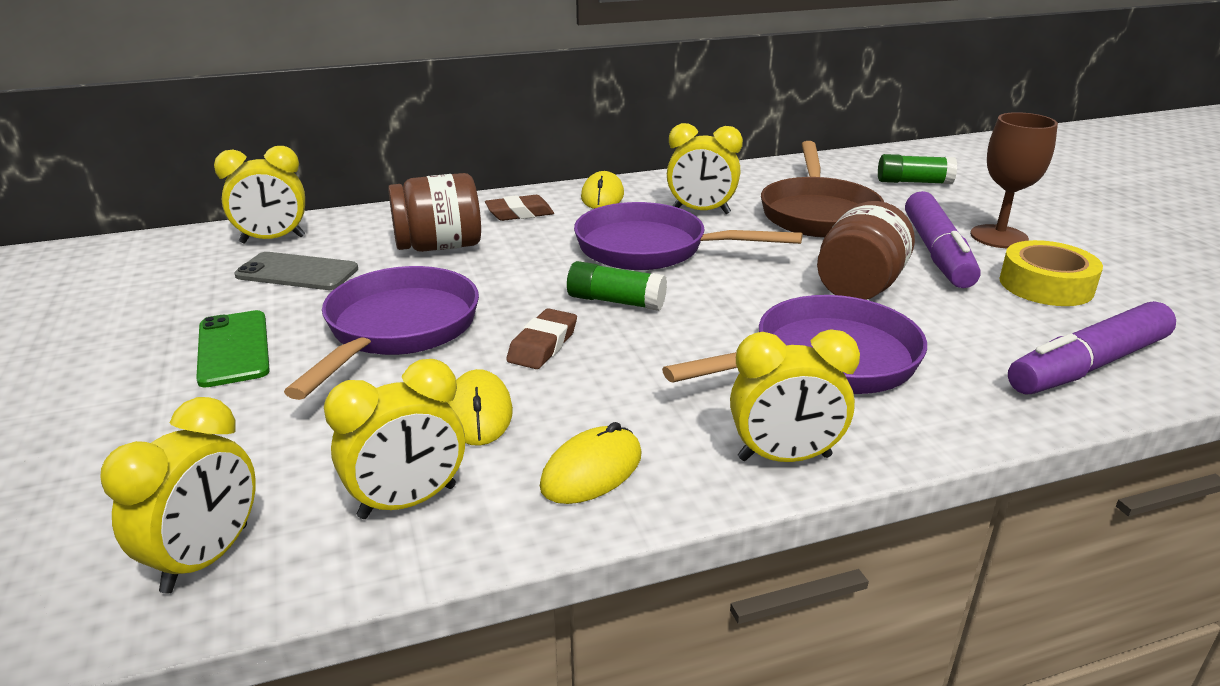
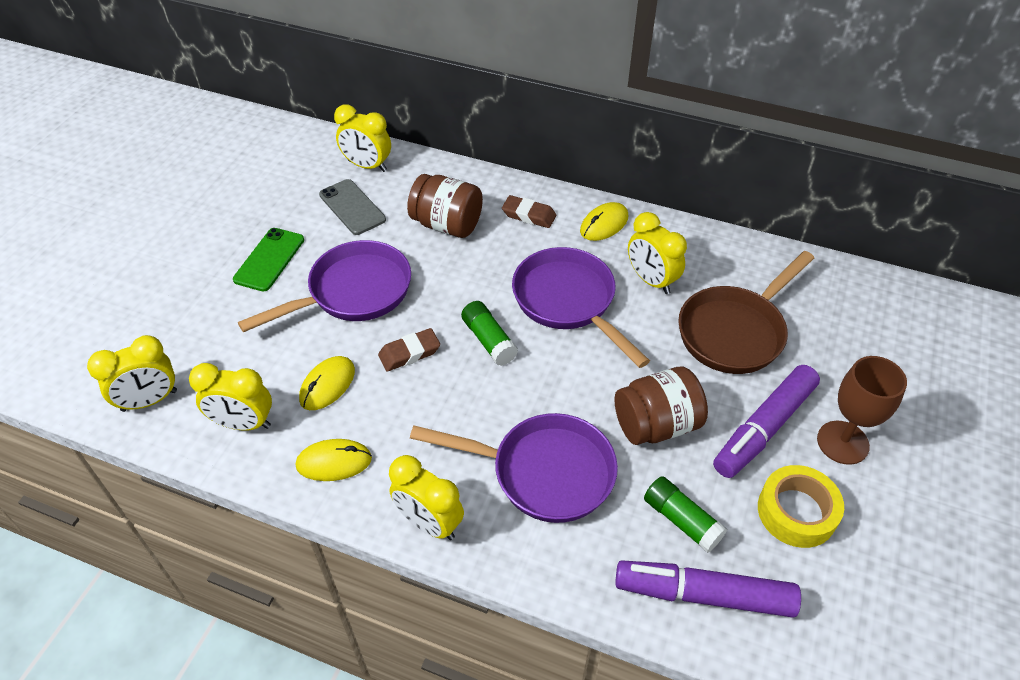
camera: 40 degrees right, 20 degrees up
(913, 182) = (871, 339): green glue stick -> green glue stick (681, 520)

